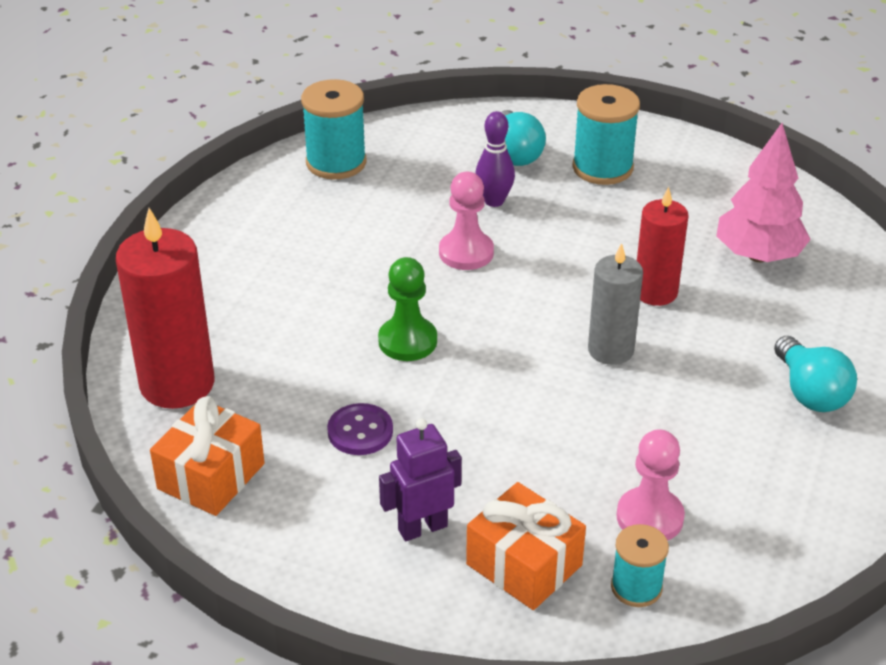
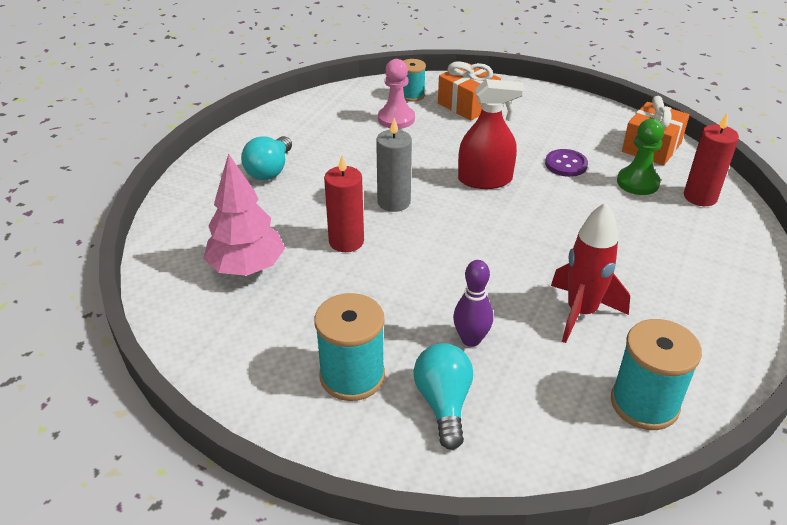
camera: 175 degrees left, 0 degrees up
(177, 384) = (700, 197): red candle -> red candle, size x0.63
(378, 230) = (581, 312): none -> red rocket
(407, 341) = (542, 216): green pawn -> green pawn (637, 182)
(422, 528) = (522, 120): purple robot -> none
(466, 252) = (498, 285): pink pawn -> none
(486, 395) = (485, 180): none -> red spray bottle
(810, 392) = (270, 170): turquoise light bulb -> turquoise light bulb turned 150 degrees counterclockwise

